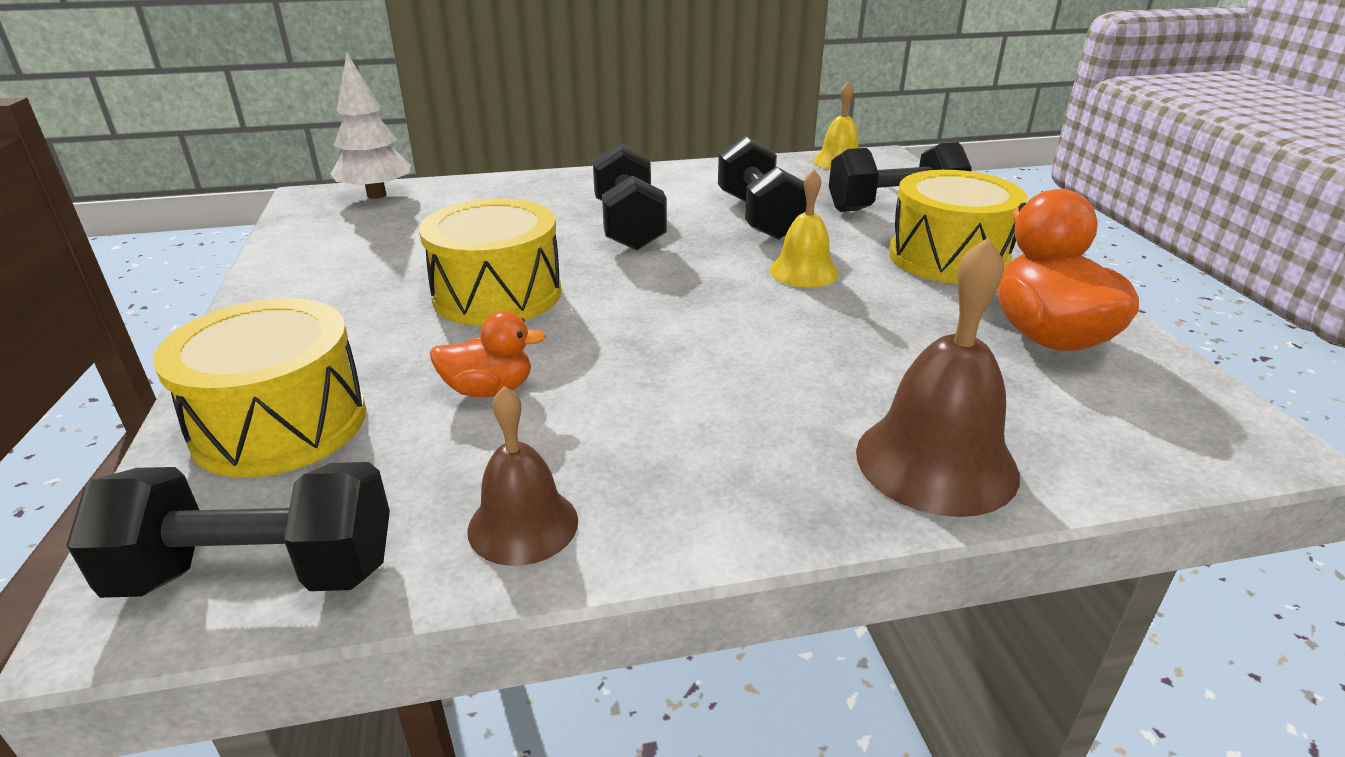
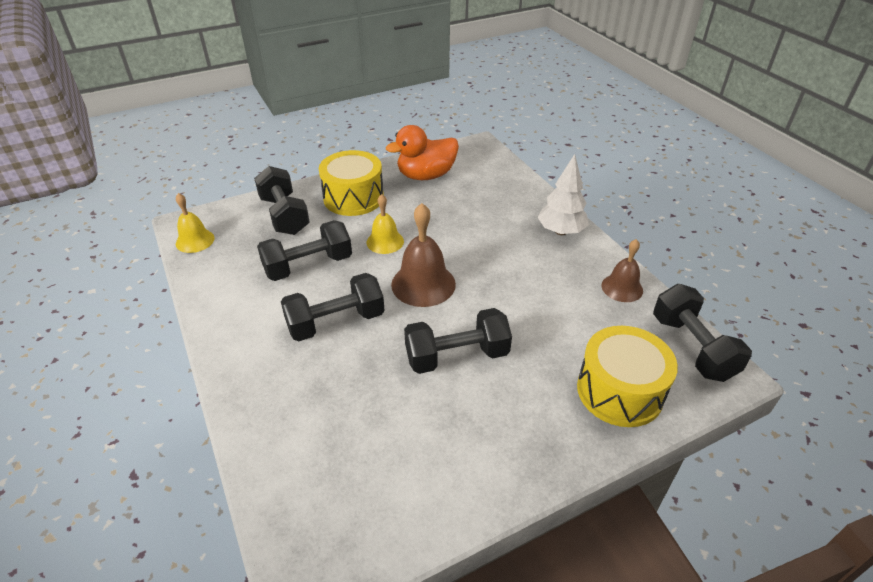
camera: 105 degrees left, 10 degrees up
(376, 195) = (293, 520): white tree -> white tree (561, 231)
(489, 390) = (550, 325): orange duck -> none
(497, 294) = (457, 356): yellow drum -> black dumbbell
(936, 462) = (527, 201): brown bell -> brown bell (423, 284)

